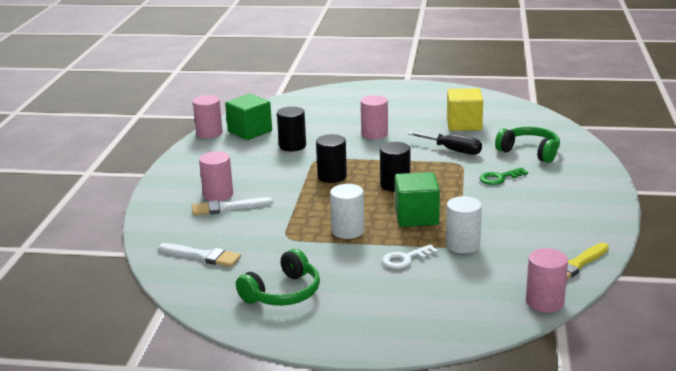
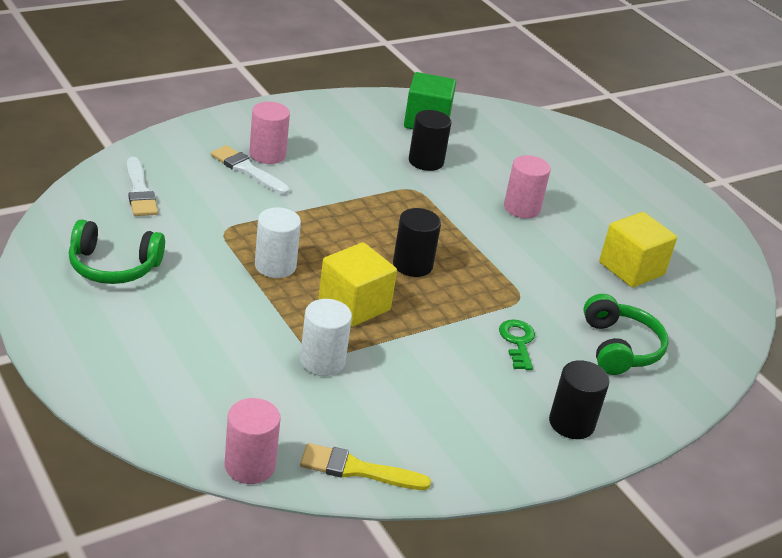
camera: 45 degrees right, 10 degrees up
(209, 133) = (392, 98): pink cylinder -> none
(332, 176) = (384, 213): black cylinder -> black cylinder (571, 423)
(405, 259) = (252, 327): white key -> none
(416, 217) = (354, 305): green cube -> yellow cube
(453, 150) = (549, 282): black screwdriver -> none
(499, 178) = (517, 342): green key -> green key turned 60 degrees clockwise

